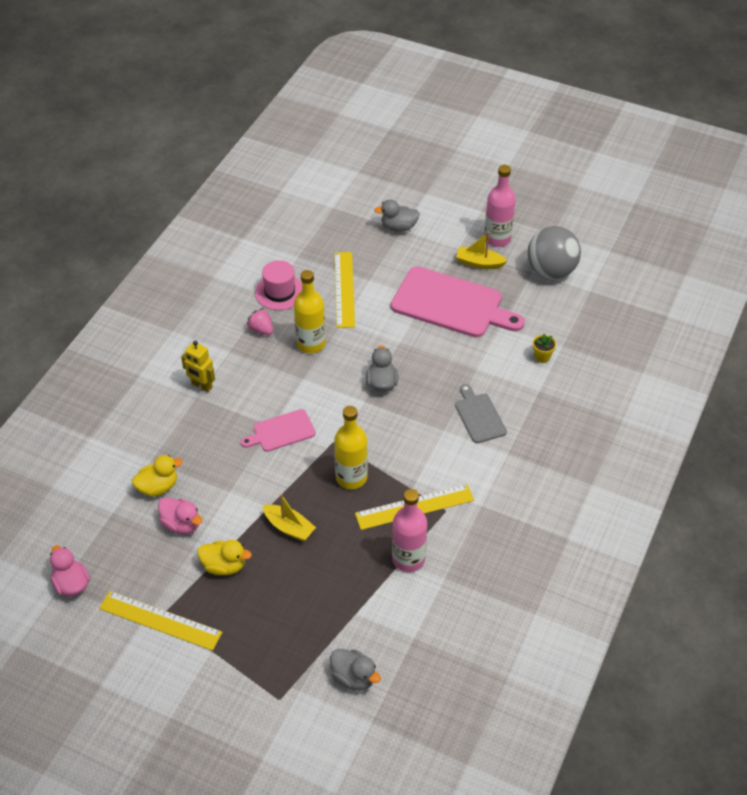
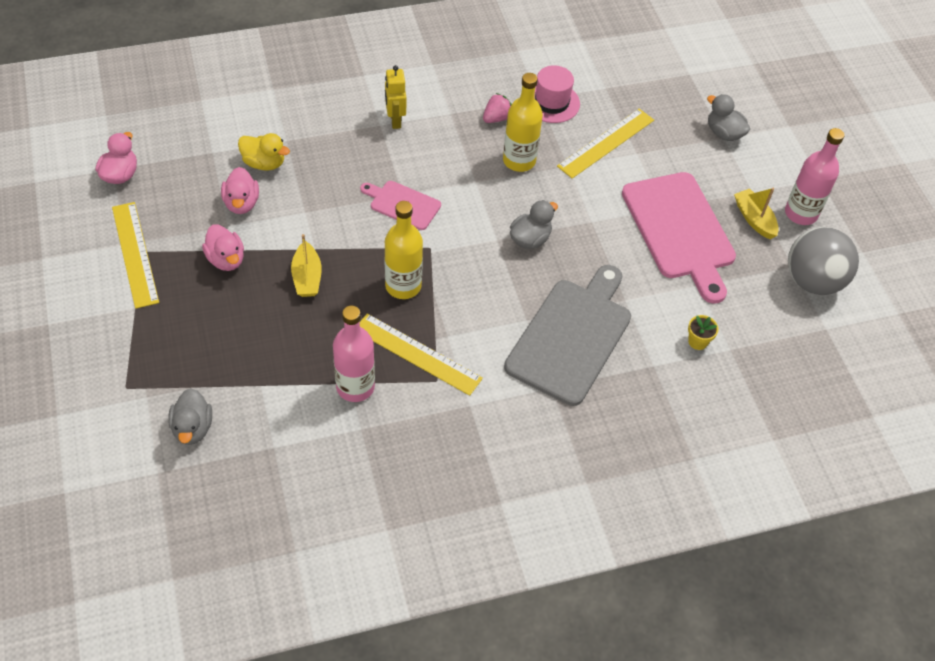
camera: 45 degrees right, 5 degrees up
(224, 566) = (226, 259): yellow duck -> pink duck
(261, 330) = (496, 118): pink strawberry -> pink strawberry turned 45 degrees clockwise
(479, 416) = (571, 337): grey cutting board -> grey cutting board, size x1.94

